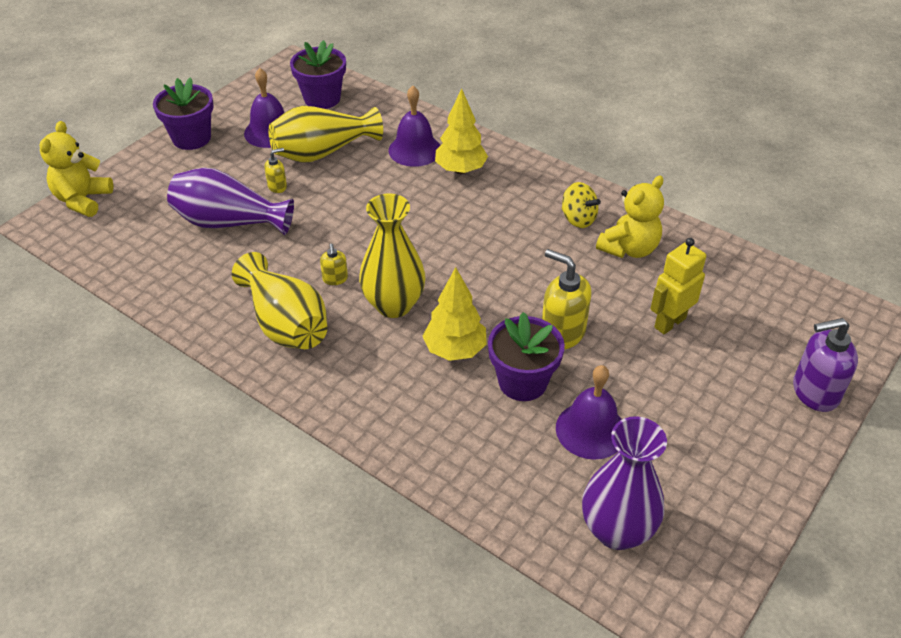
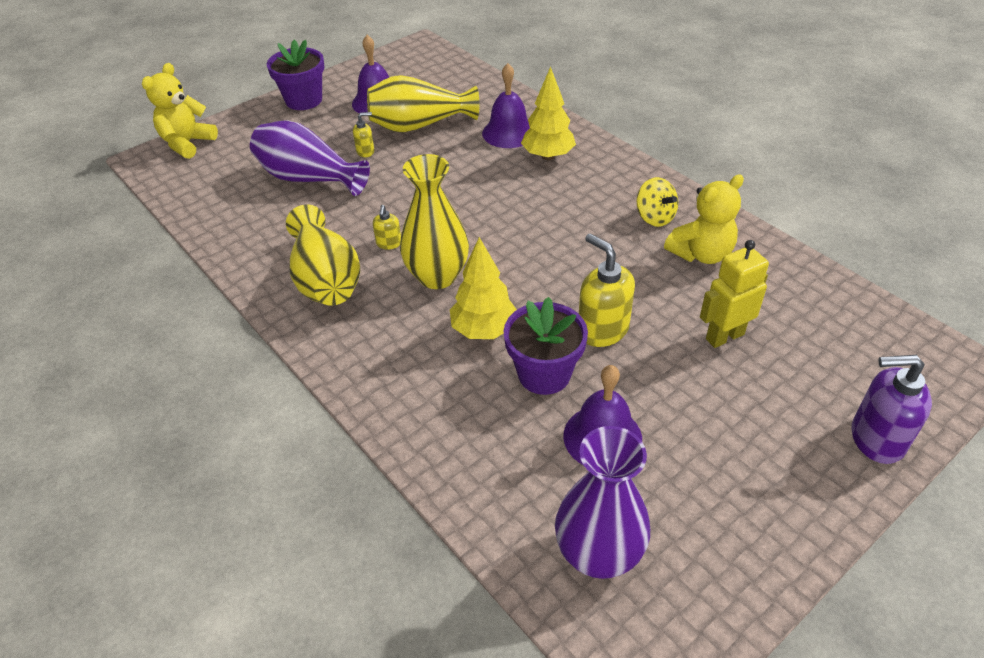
camera: 15 degrees right, 0 degrees up
(322, 99) = (436, 78): purple flower pot -> none

